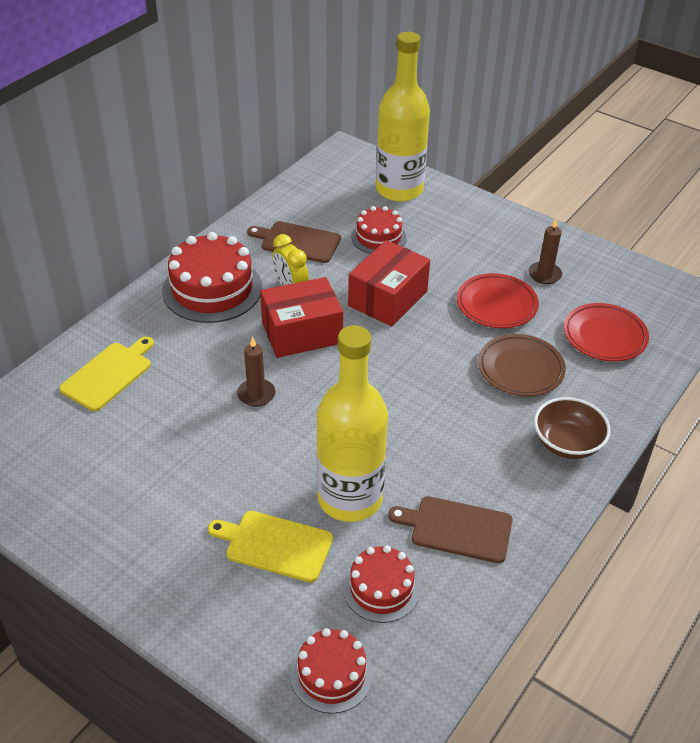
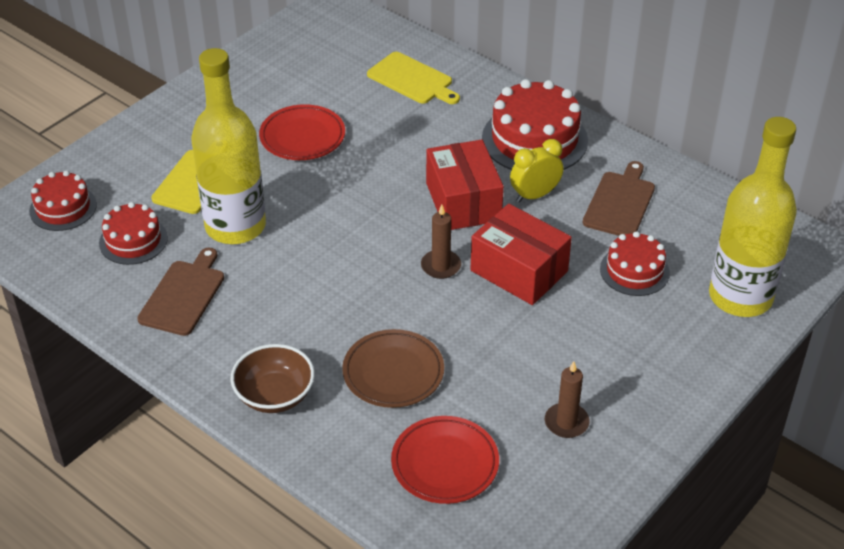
camera: 95 degrees right, 0 degrees up
(256, 394) = (376, 169): brown candle -> brown candle (441, 266)
(496, 305) = (506, 366): red plate -> red plate (302, 137)

